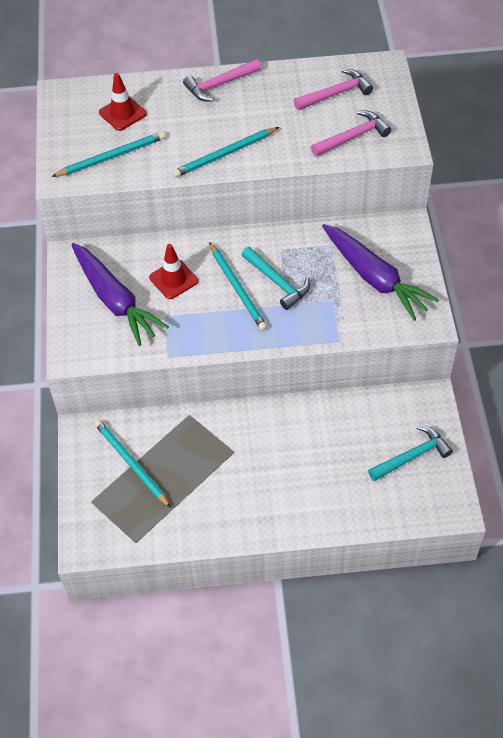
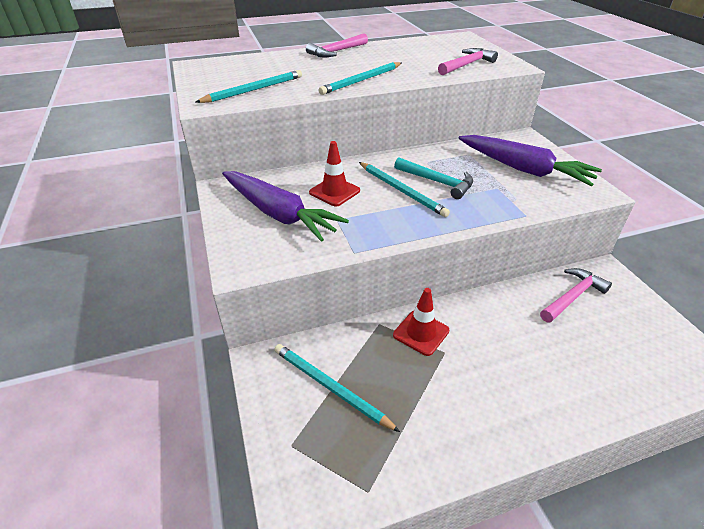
camera: 15 degrees left, 15 degrees down
(122, 113) = (256, 69): red traffic cone -> red traffic cone (421, 333)
(336, 93) = (435, 49): pink hammer -> pink hammer (572, 296)
(412, 456) = (630, 324): turquoise hammer -> none

